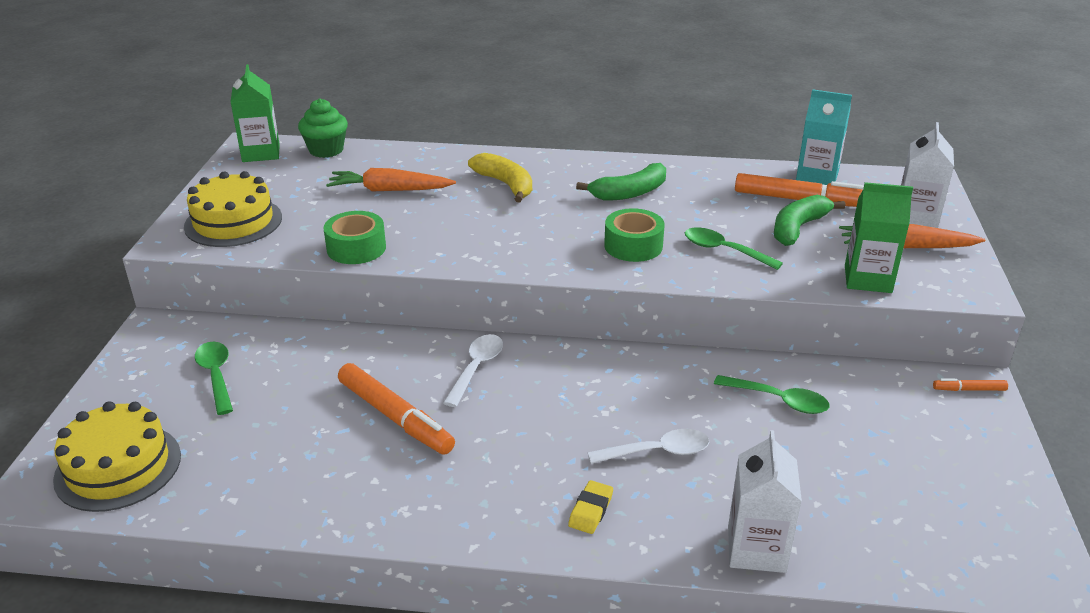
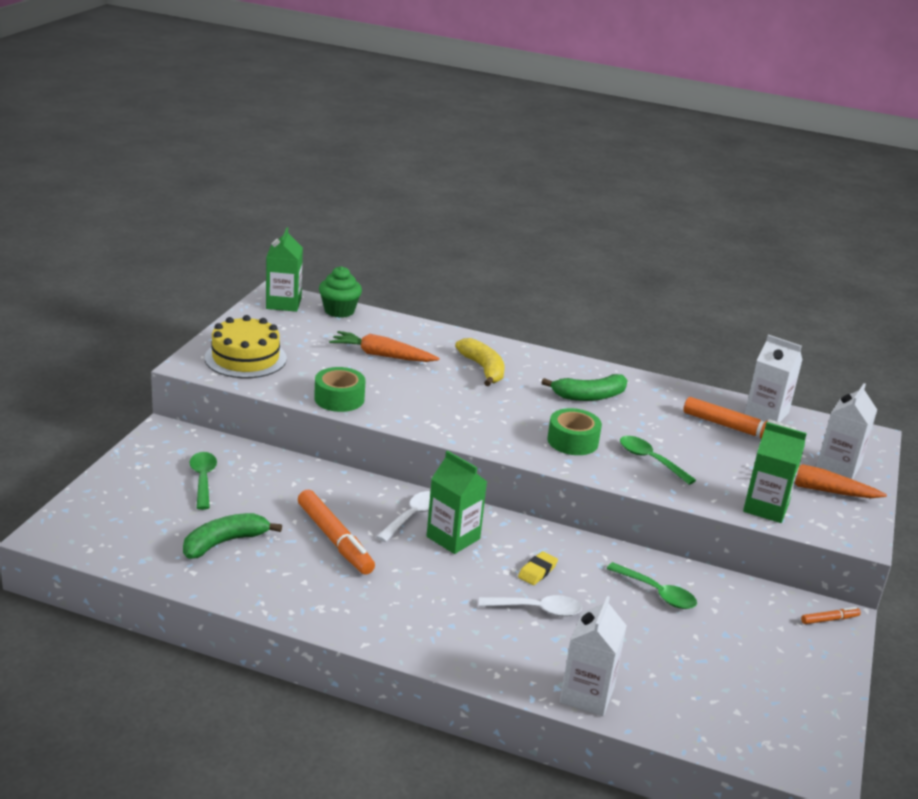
camera: 10 degrees right, 5 degrees down
(118, 467) = (113, 531): yellow cake -> none
(531, 384) = (453, 538): none -> green carton
(591, 510) = (466, 639): yellow eraser -> yellow eraser (537, 571)
(798, 228) = (725, 454): green banana -> green banana (224, 542)
(817, 177) = (766, 414): turquoise carton -> white carton
(969, 389) = (829, 619): orange marker -> orange marker turned 150 degrees clockwise

